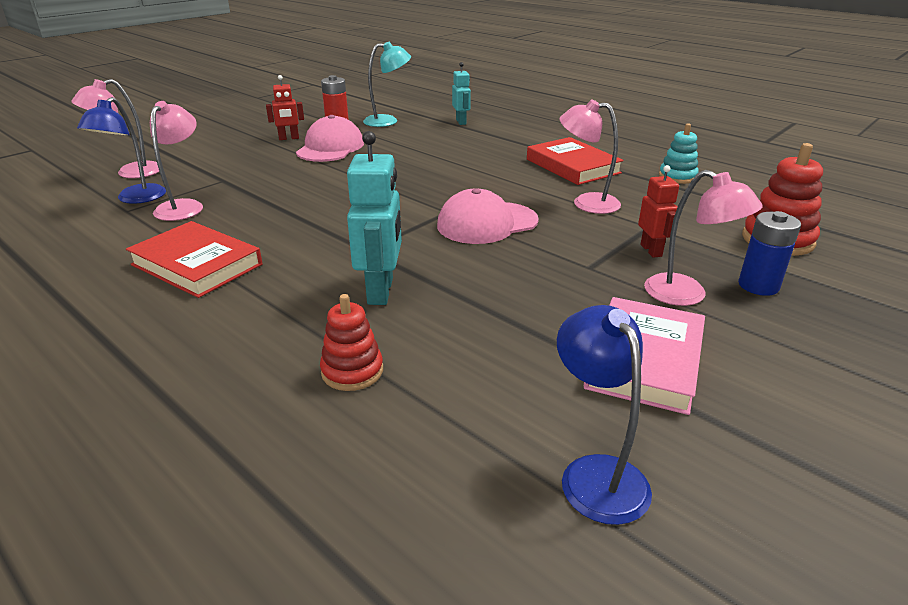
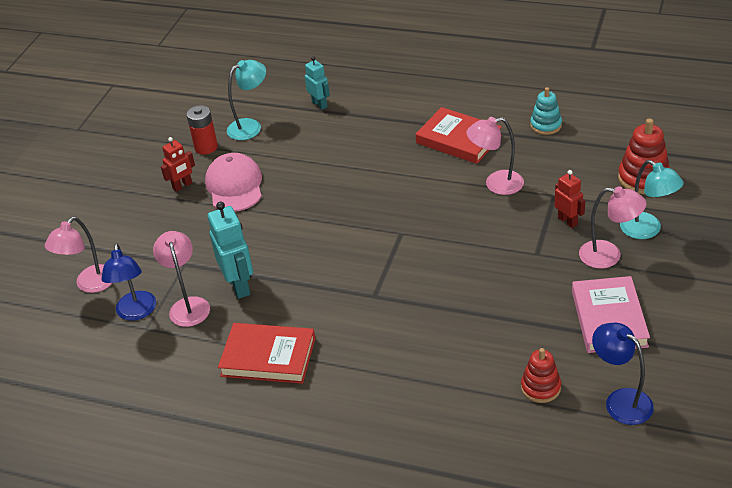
camera: 20 degrees left, 10 degrees up
(352, 371) = (453, 395): red stacking toy -> red stacking toy (540, 387)
(381, 291) = (418, 329): turquoise robot -> turquoise robot (239, 285)
(487, 223) = (439, 235): pink cap -> none
(758, 285) = (647, 230): blue battery -> turquoise lamp

